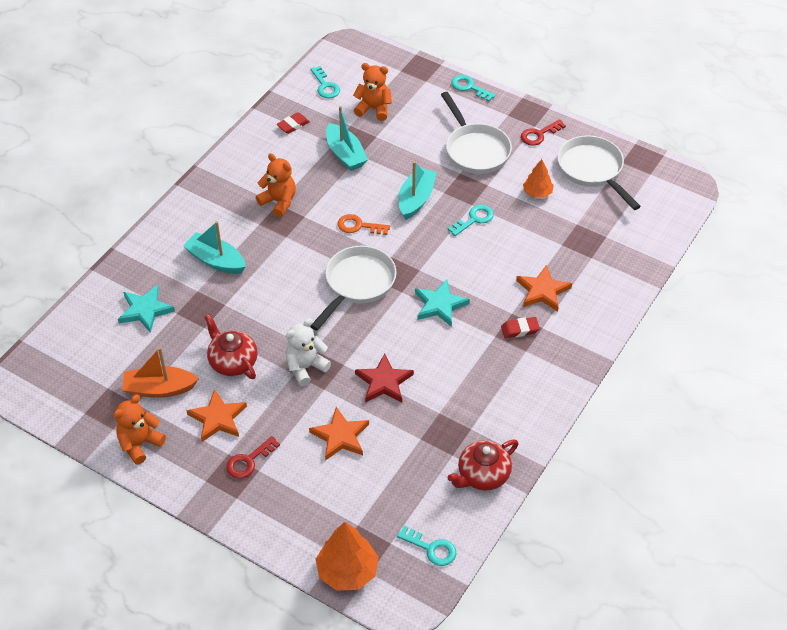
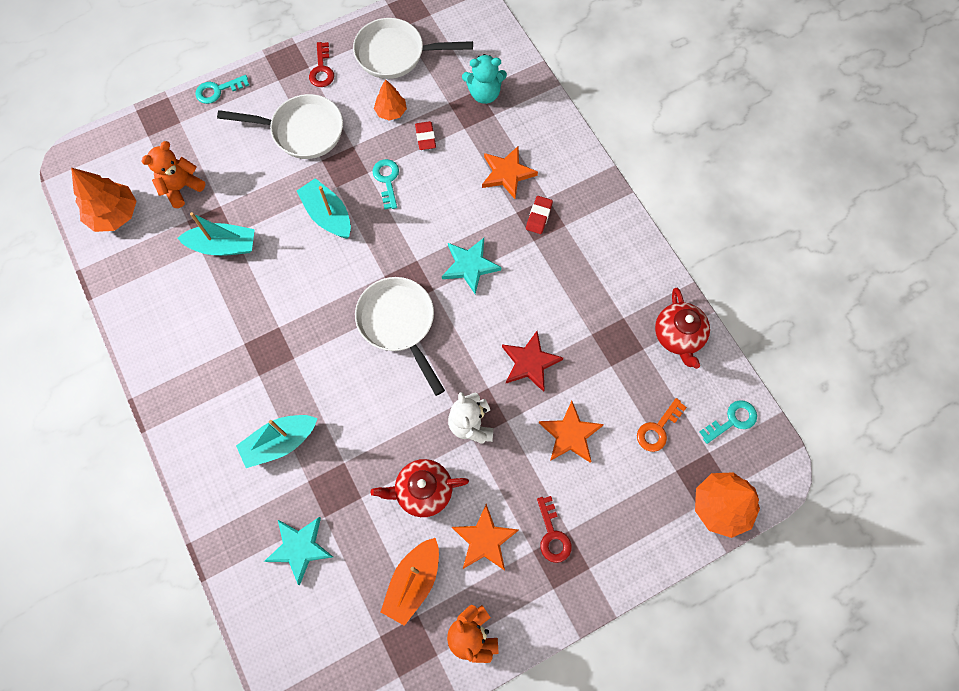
camera: 60 degrees left, 20 degrees up
(279, 202) = (242, 341): orange teddy bear -> none
(293, 125) = (146, 273): red eraser -> red eraser (425, 137)
(325, 86) = (114, 214): turquoise key -> orange tree
(359, 226) = (326, 283): orange key -> orange key (658, 429)
(605, 242) = (484, 93): none -> turquoise teddy bear

